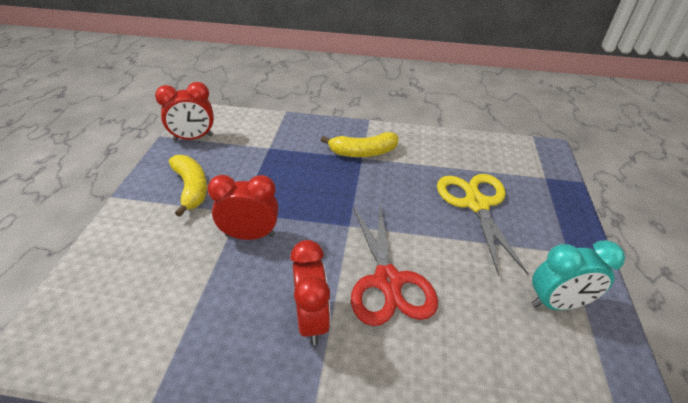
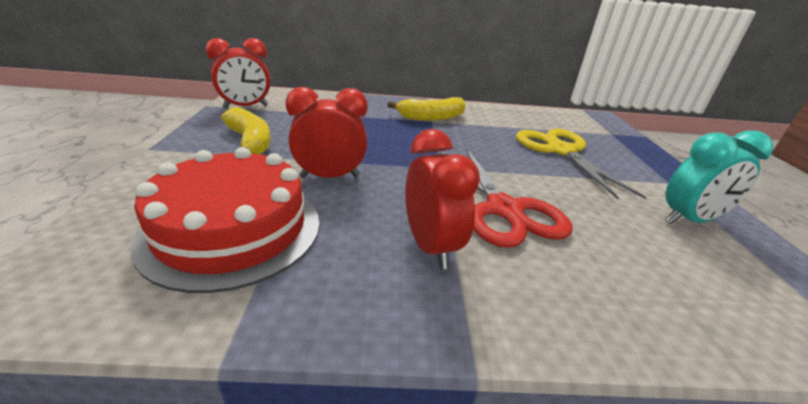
camera: 10 degrees left, 10 degrees down
(166, 292) = (232, 229): none -> red cake

